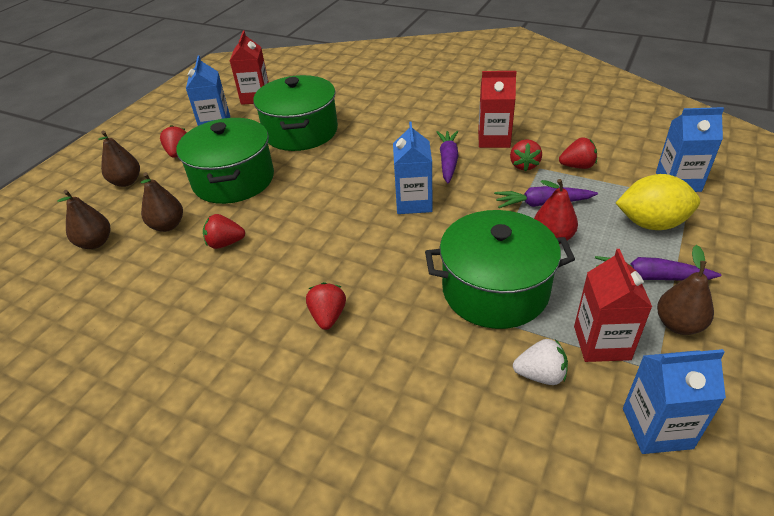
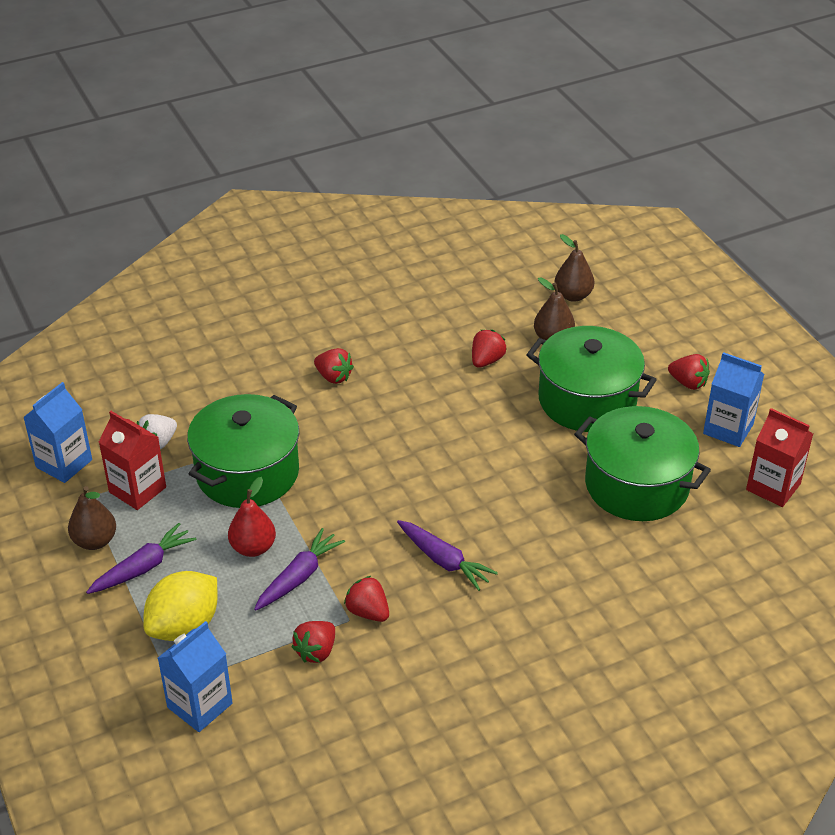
camera: 125 degrees right, 0 degrees up
(126, 182) = (663, 335): brown pear -> none
(413, 202) = (407, 494): blue carton -> none
(494, 139) = (441, 625): red carton -> none

